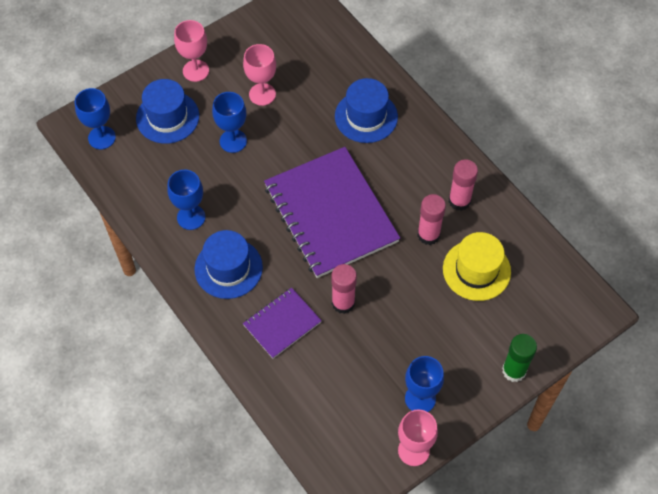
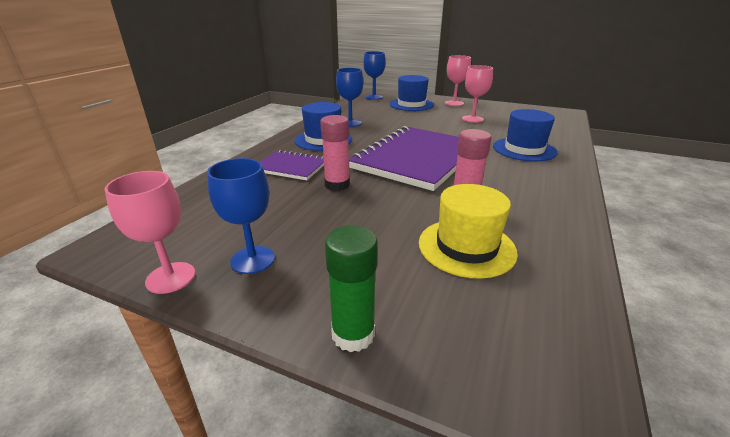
camera: 60 degrees right, 30 degrees down
(233, 141) = (424, 120): blue goblet -> none
(459, 201) = (529, 210): pink glue stick -> none

